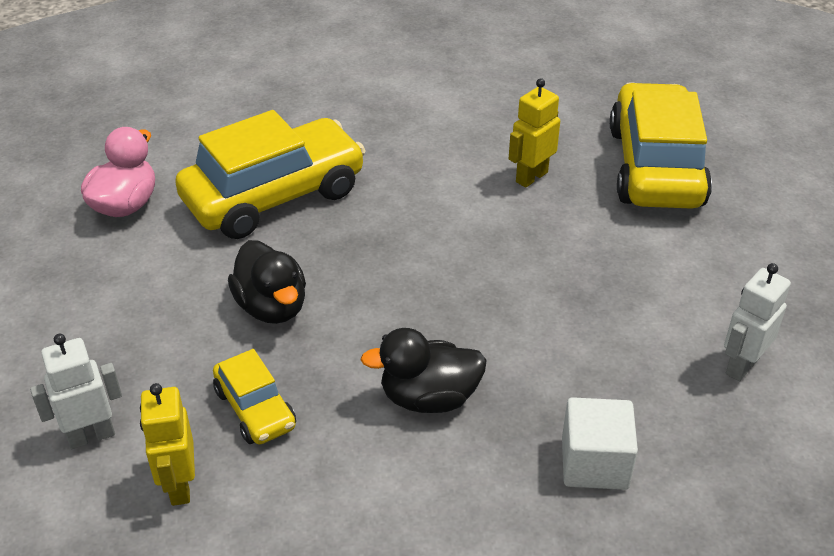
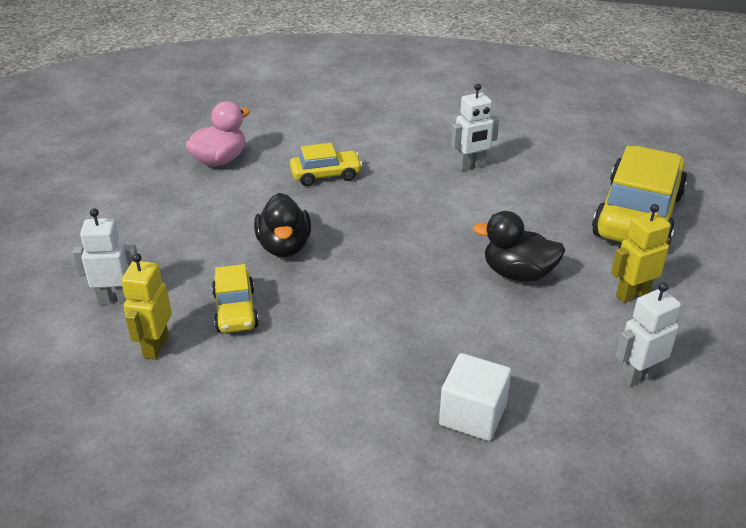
camera: 20 degrees right, 5 degrees down
(274, 196) = (326, 175): yellow car -> yellow car, size x0.50
(429, 398) = (366, 335): black duck -> black duck (518, 273)
(443, 144) = (471, 166): none -> white robot
(531, 177) = (529, 202): yellow robot -> yellow robot (632, 294)

